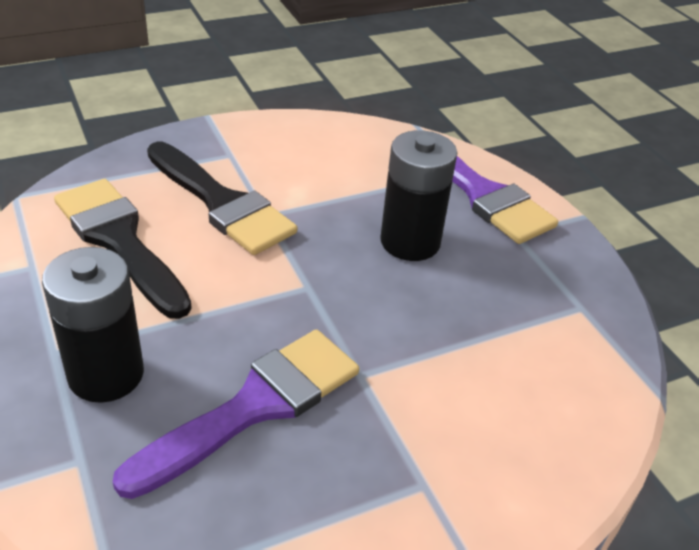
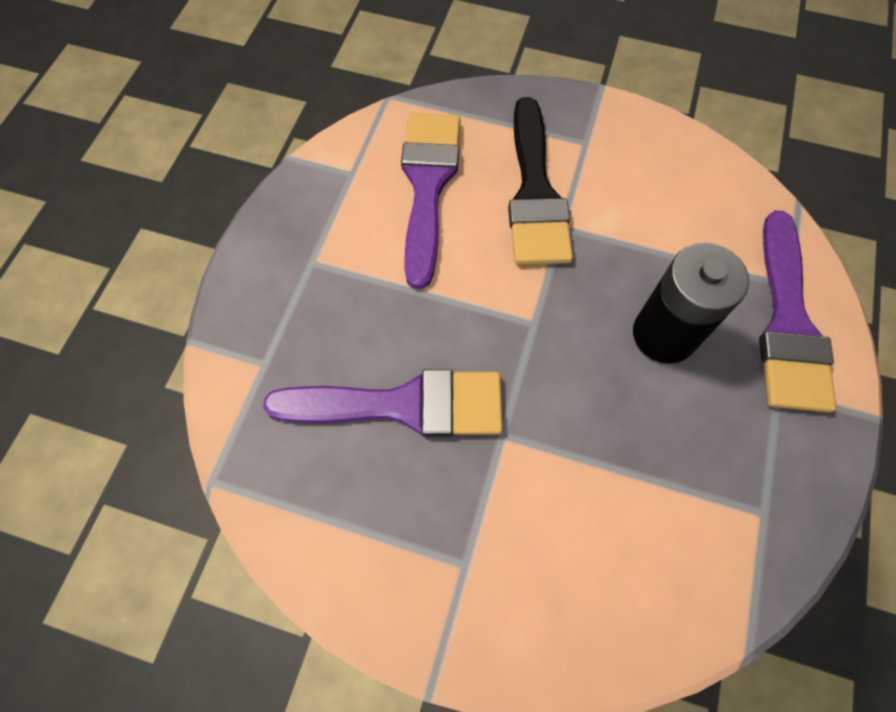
camera: 45 degrees right, 25 degrees up
(106, 374) = (329, 304): black battery -> none
(120, 241) = (428, 186): black brush -> purple brush

